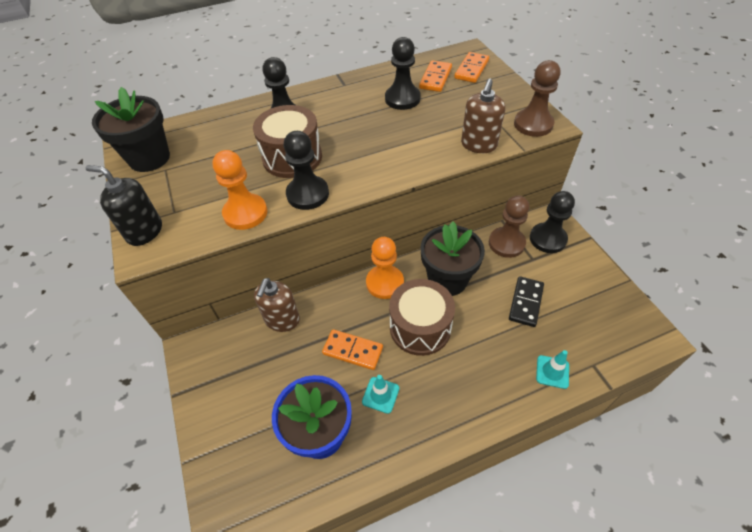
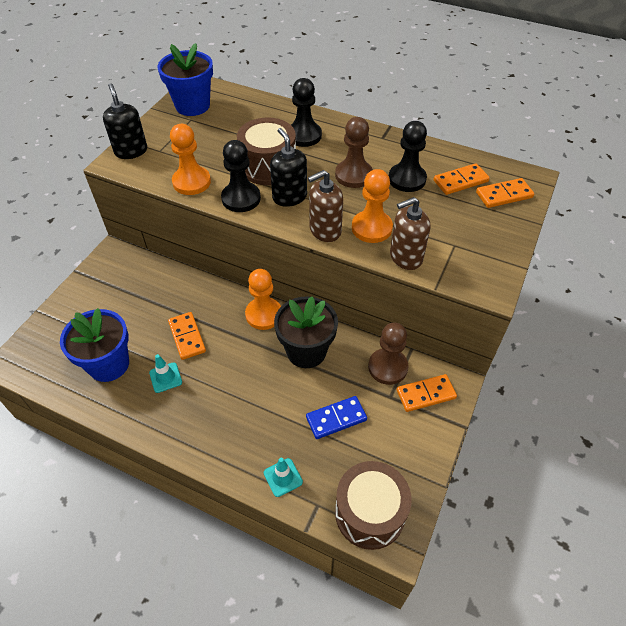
camera: 45 degrees right, 0 degrees up
(149, 158) = (192, 106): black flower pot -> blue flower pot
(282, 320) = (176, 281): brown soap dispenser -> brown soap dispenser (325, 230)
(343, 166) = (289, 197): none -> black soap dispenser
(420, 327) = (244, 363): brown drum -> brown drum (370, 513)
(430, 144) = (371, 228): none -> orange pawn
(525, 302) = (336, 418): black domino -> blue domino
(533, 124) = (477, 277): brown pawn -> brown pawn (353, 175)
(547, 239) = (426, 394): black pawn -> orange domino

